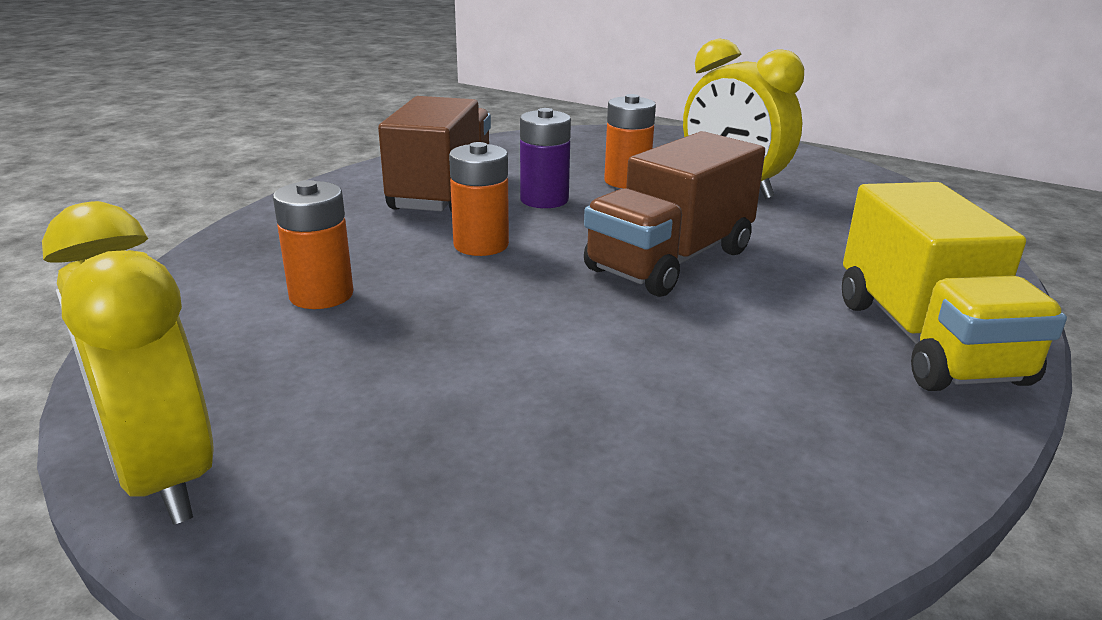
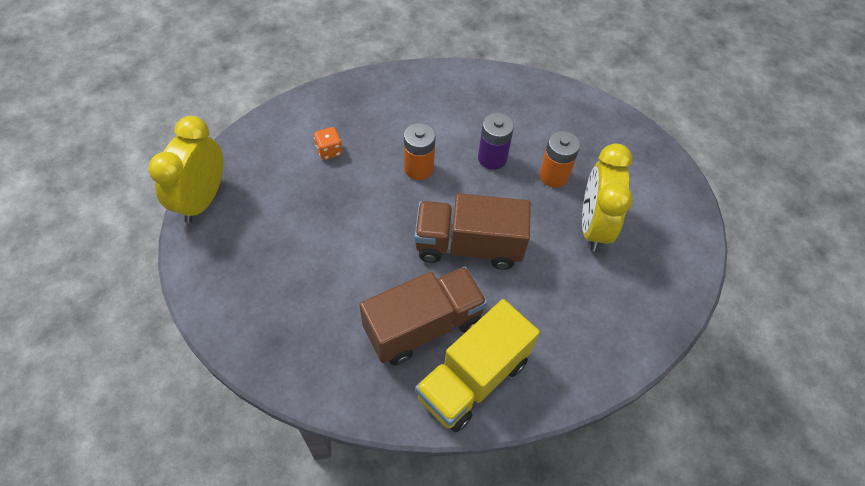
camera: 50 degrees right, 30 degrees up
(321, 295) = (329, 151): orange battery -> orange dice
(443, 192) = (462, 115): brown truck -> brown truck (423, 326)

